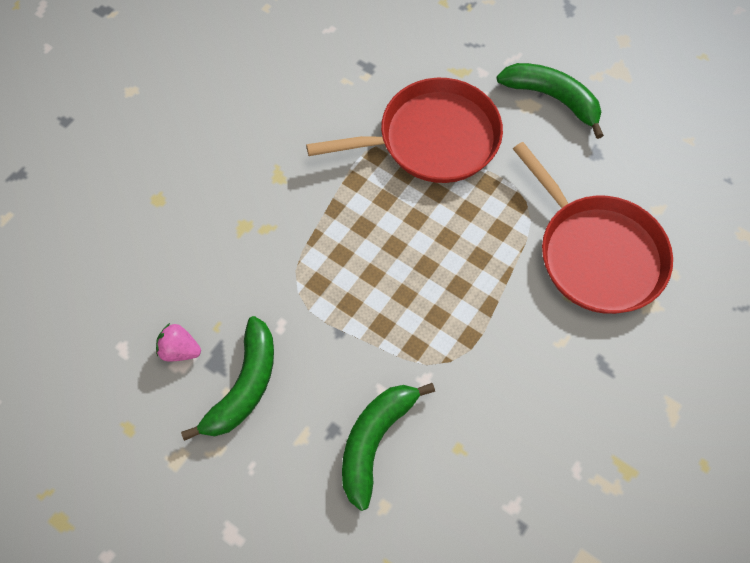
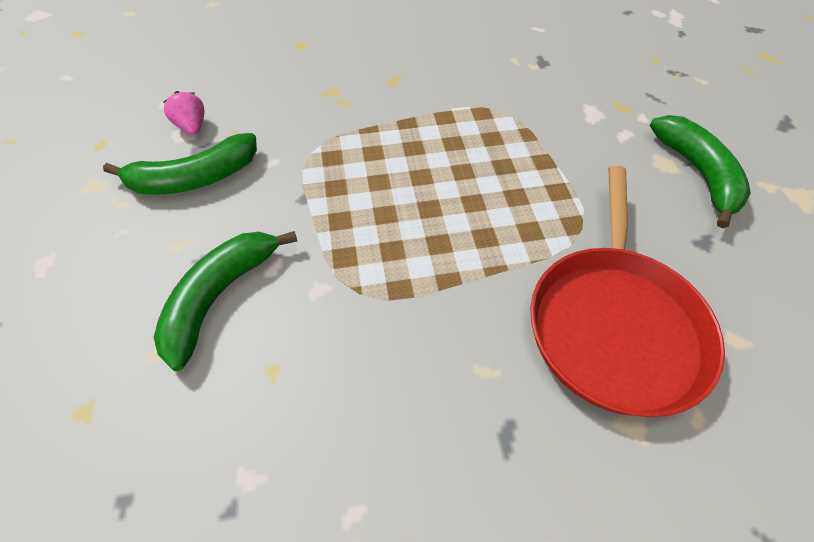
camera: 45 degrees right, 10 degrees down
(375, 441) = (220, 296): green banana -> green banana turned 45 degrees counterclockwise
(432, 139) = (543, 131): red pan -> none

